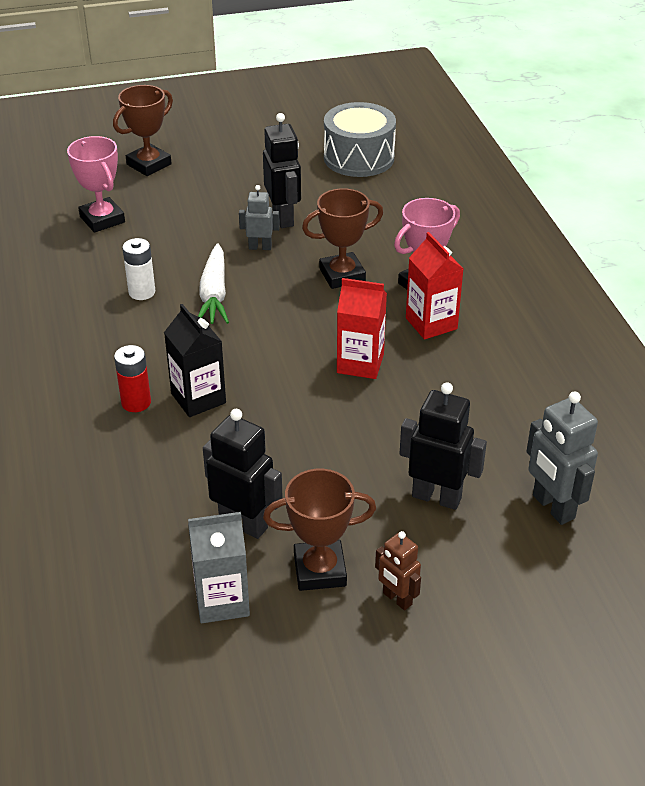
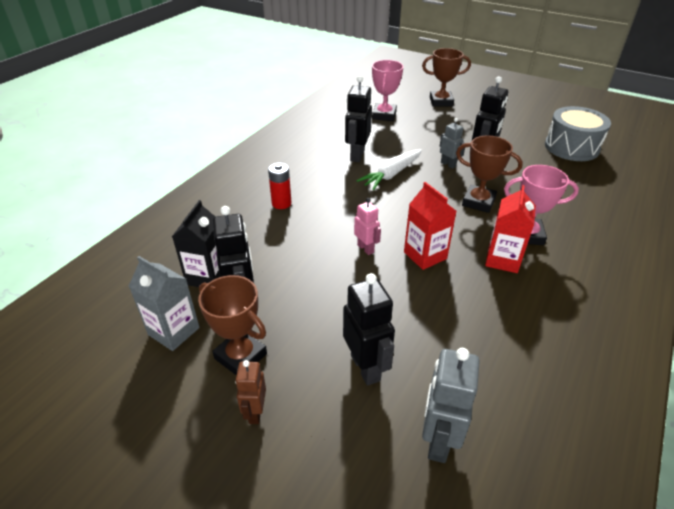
camera: 45 degrees right, 0 degrees up
(142, 292) = (357, 155): white battery -> black robot
(198, 398) = (312, 219): black carton -> black carton (207, 276)
(296, 393) = (365, 248): none -> pink robot

